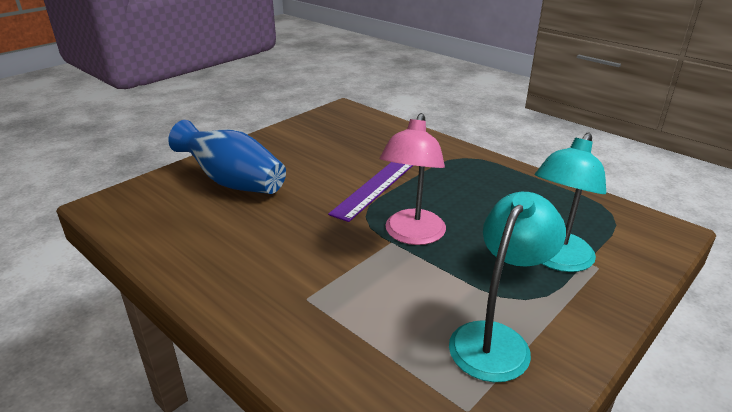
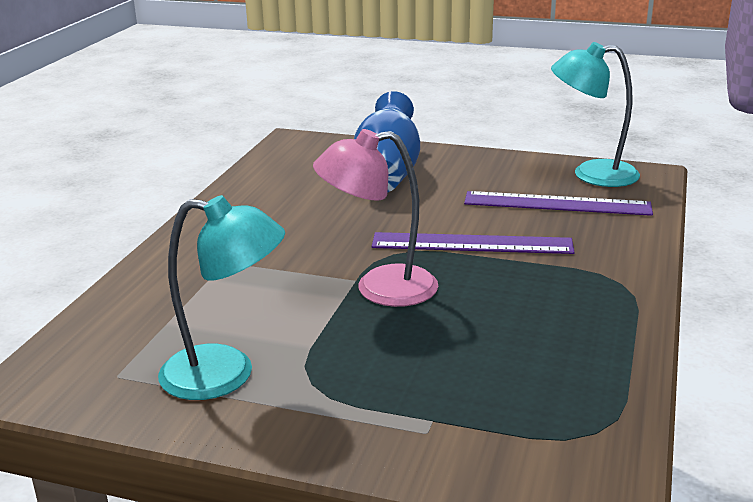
camera: 65 degrees right, 5 degrees down
(352, 143) = (557, 204): none -> purple ruler
(556, 260) = (414, 394): turquoise lamp -> turquoise lamp (591, 174)

